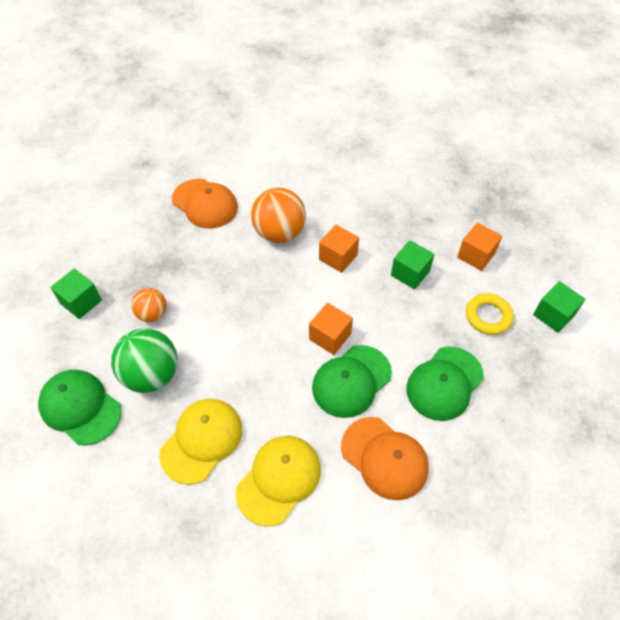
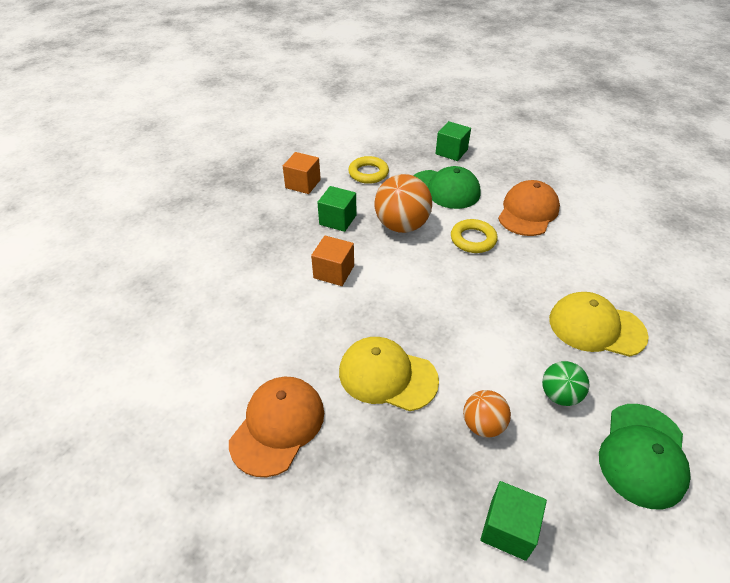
camera: 105 degrees left, 10 degrees down
(151, 375) = (559, 395): green ball -> green ball, size x0.58
(279, 233) = (312, 328): orange ball -> orange ball (401, 226)
(279, 479) = (589, 266): yellow cap -> yellow cap (387, 376)
(330, 336) = (434, 261): orange cube -> none
(351, 381) = (473, 239): green cap -> yellow ring
(553, 315) = (353, 144): green cube -> green cube (451, 152)

